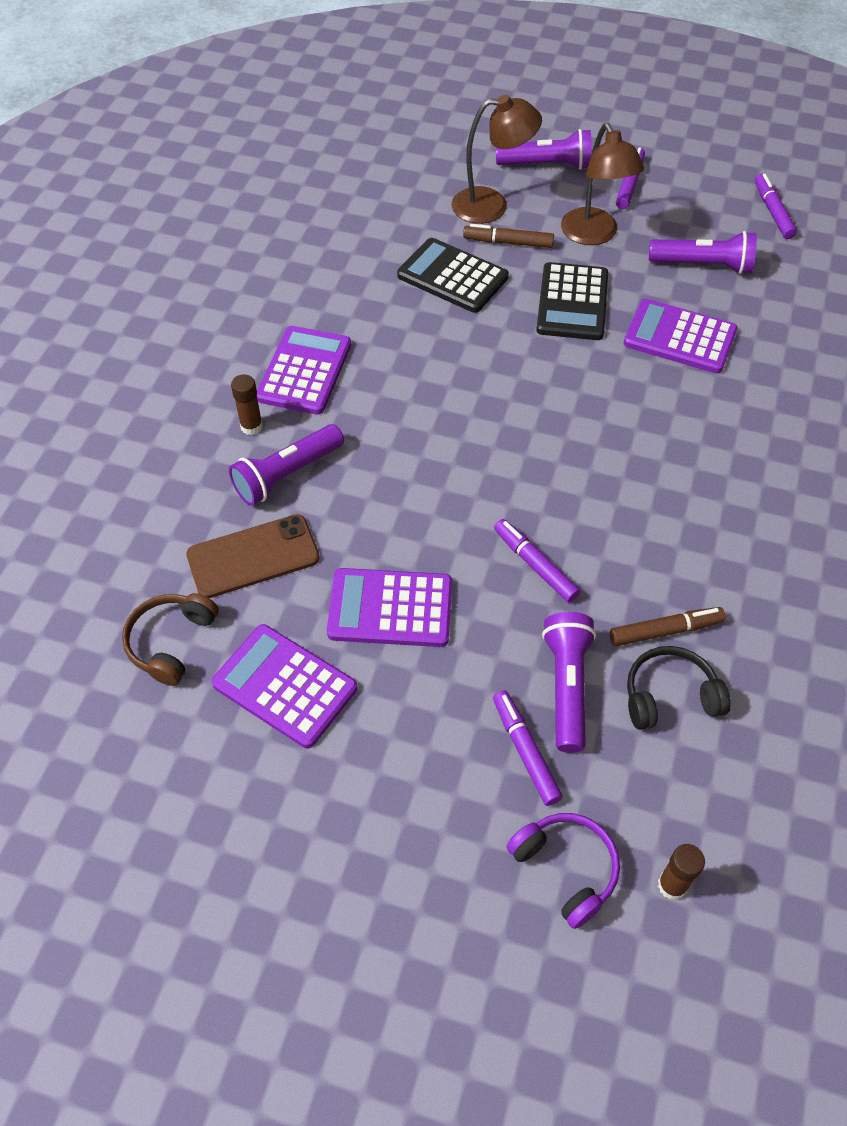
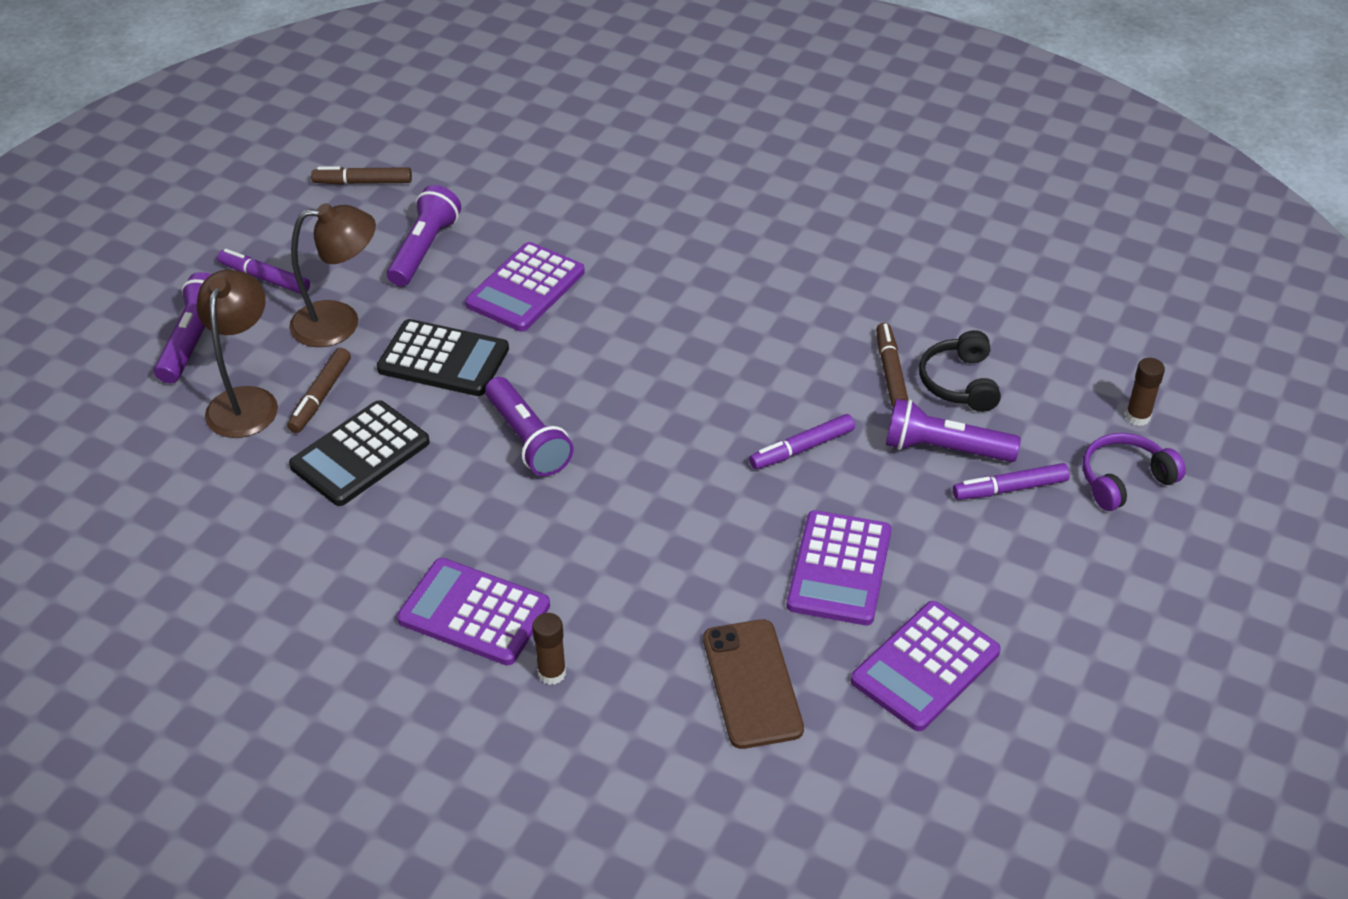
camera: 80 degrees left, 10 degrees down
(171, 642) = (859, 768): brown headphones -> none
(287, 474) = (637, 643): purple flashlight -> purple flashlight (527, 439)
(772, 212) = (363, 182): purple marker -> brown marker

